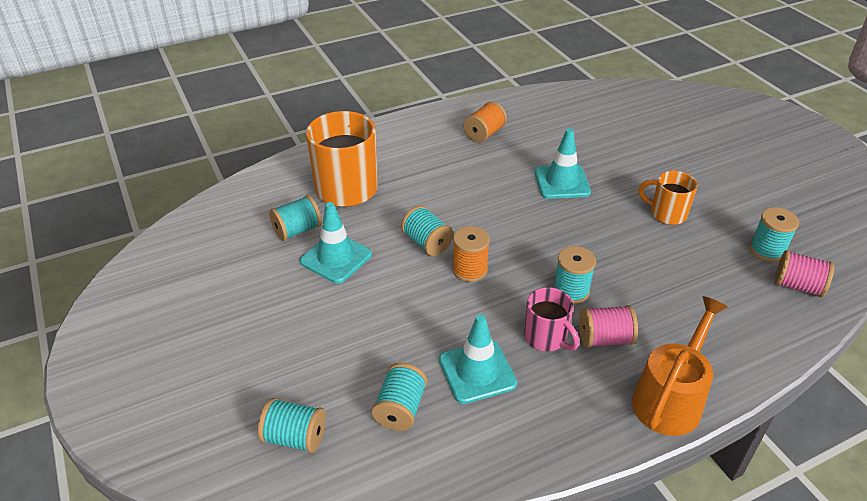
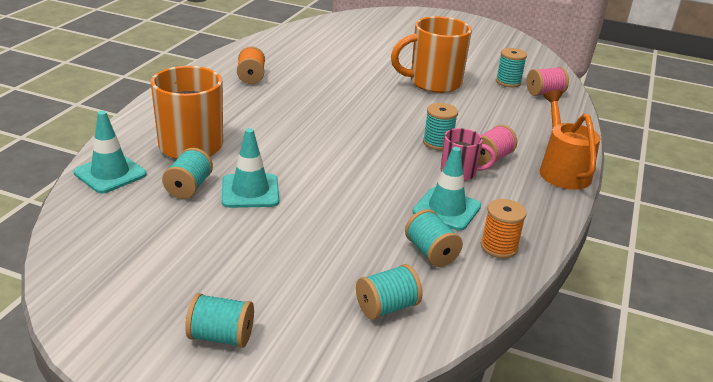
camera: 45 degrees left, 10 degrees down
(427, 243) = (306, 155): turquoise spool -> turquoise spool (221, 336)
(470, 269) = (359, 158): orange spool -> orange spool (499, 247)
(562, 182) = (347, 88): turquoise traffic cone -> turquoise traffic cone (110, 174)
(666, 214) = (433, 83): orange mug -> orange mug, size x1.81

